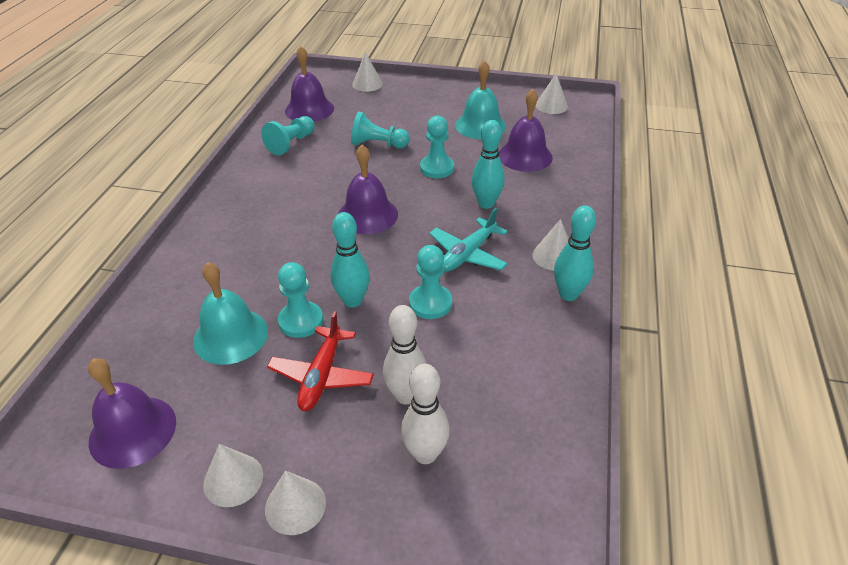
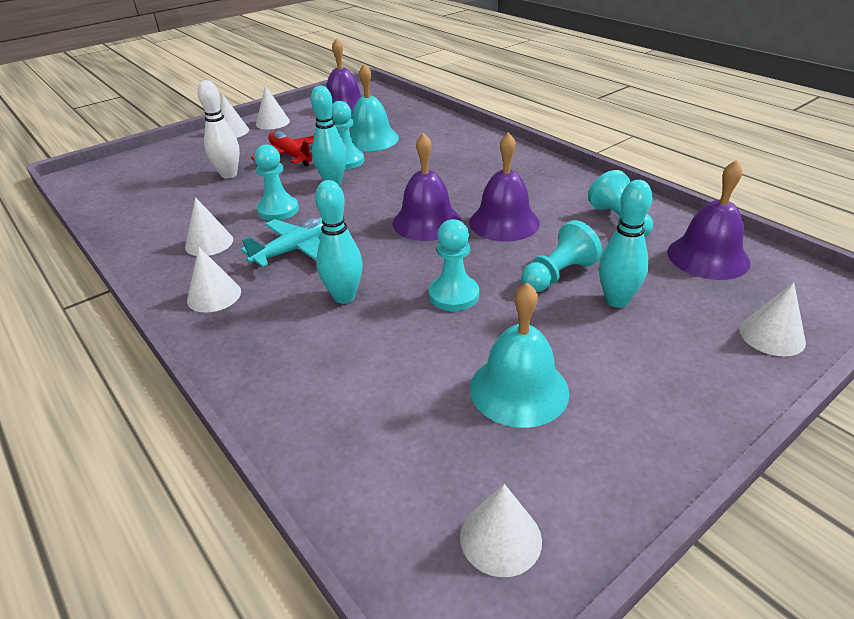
camera: 130 degrees right, 5 degrees down
(425, 454) = (187, 167): white bowling pin -> none
(468, 254) = (296, 250): turquoise plane -> turquoise plane turned 60 degrees clockwise
(514, 307) = (209, 243): none -> white cone
(525, 156) = (389, 385): purple bell -> purple bell (504, 222)
(568, 294) = (169, 276): turquoise bowling pin -> turquoise bowling pin (616, 300)

